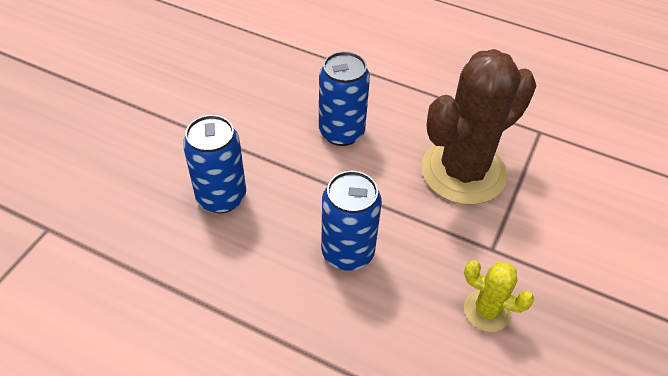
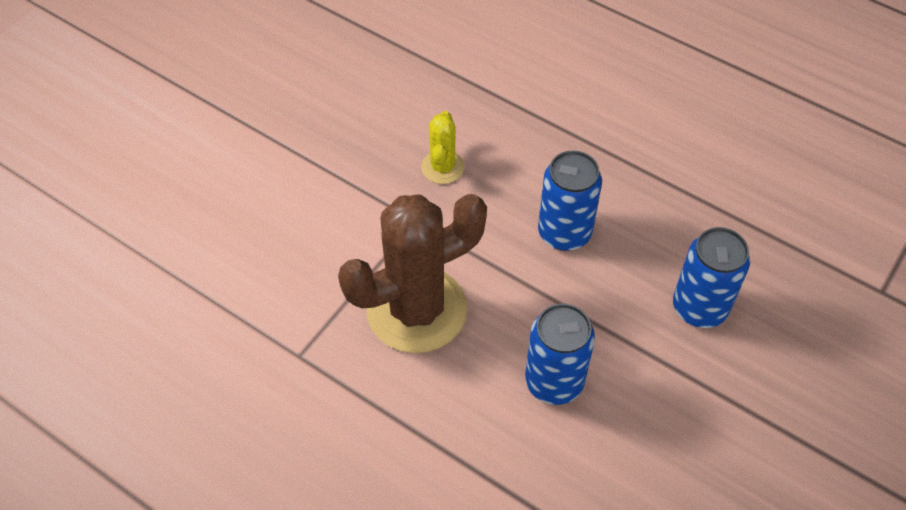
camera: 170 degrees left, 5 degrees up
(486, 311) = (442, 167): yellow cactus -> yellow cactus turned 60 degrees clockwise

